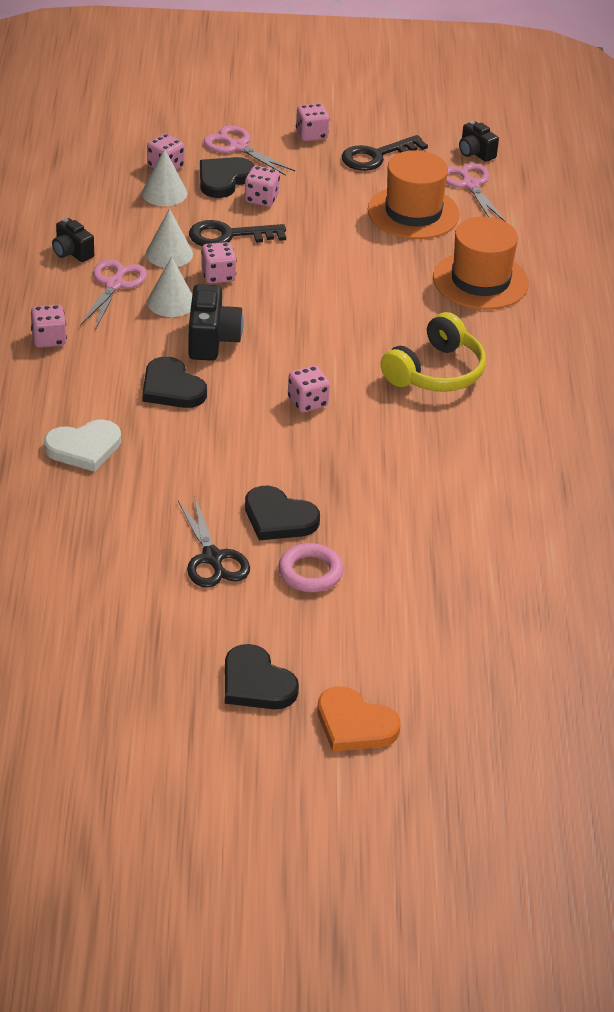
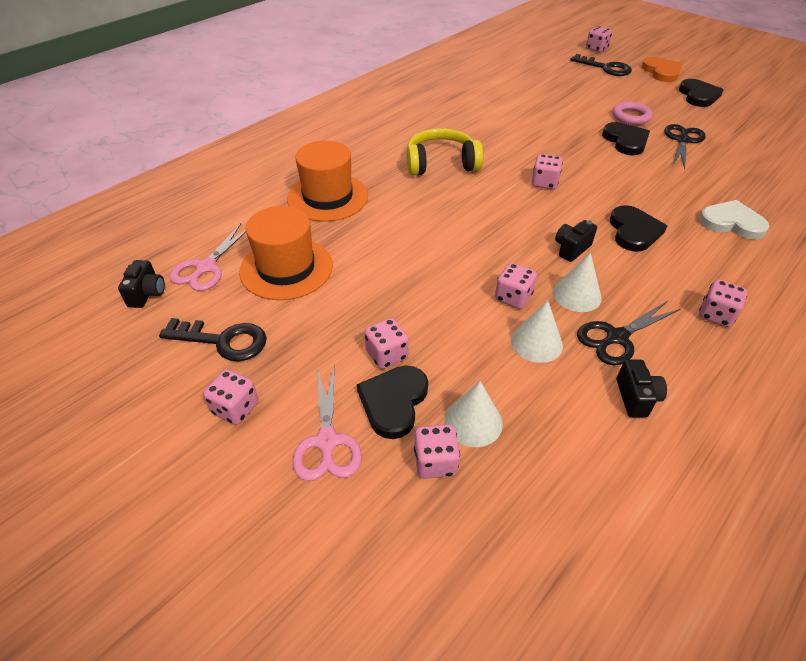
camera: 135 degrees left, 5 degrees up
(114, 285) = (617, 337): pink scissors -> black scissors
(212, 340) = (571, 249): black camera -> black camera, size x0.63
(224, 179) = (393, 402): black heart -> black heart turned 120 degrees clockwise
(229, 236) = (462, 331): black key -> black key (605, 68)
(511, 739) = (596, 49): none -> pink dice

